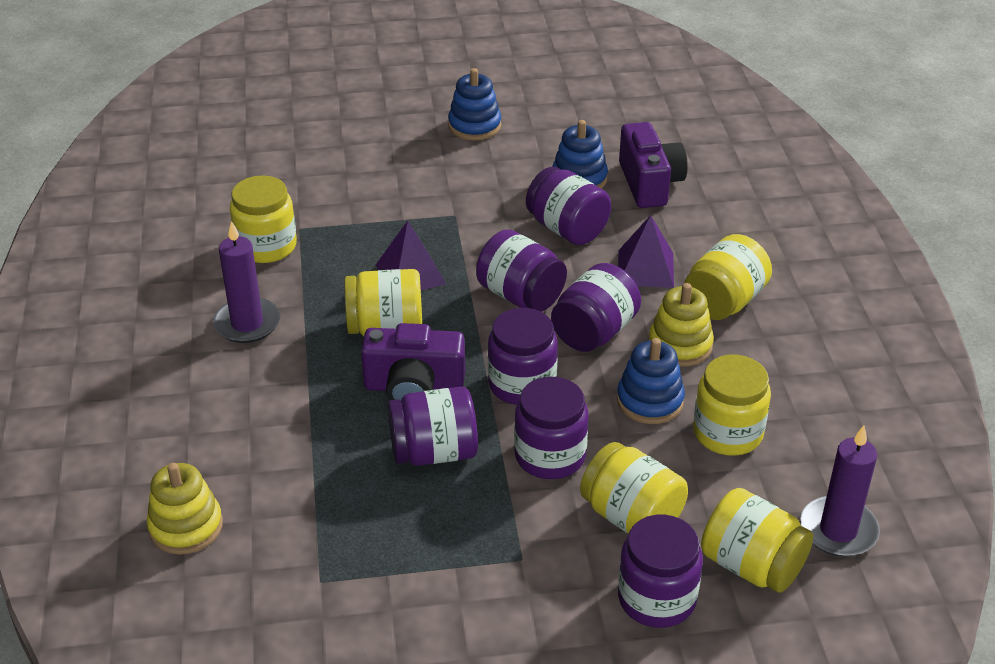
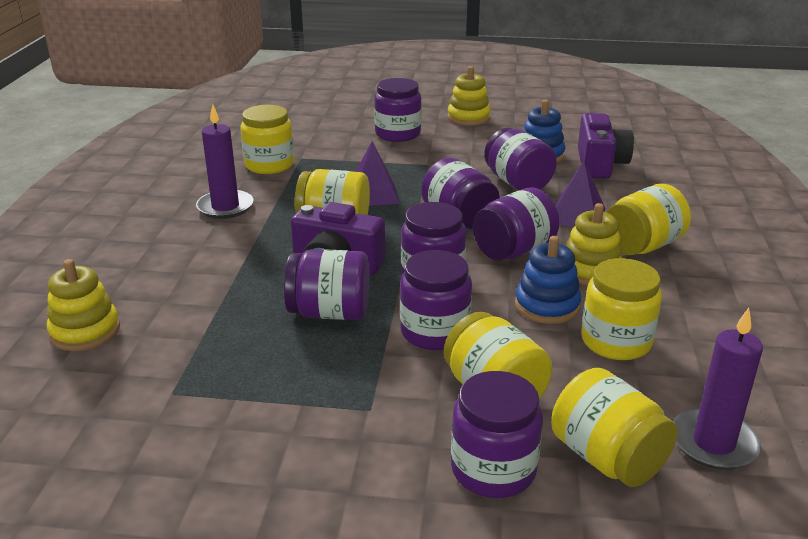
camera: 15 degrees right, 10 degrees down
(399, 168) = (398, 134): none -> purple jar
(474, 126) = (468, 117): blue stacking toy -> yellow stacking toy

